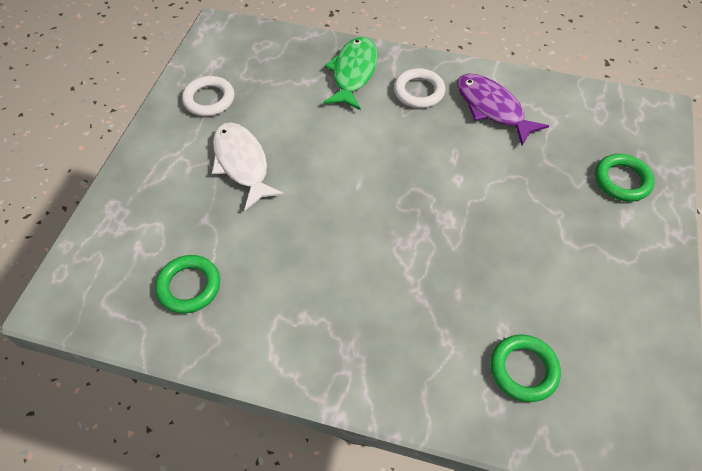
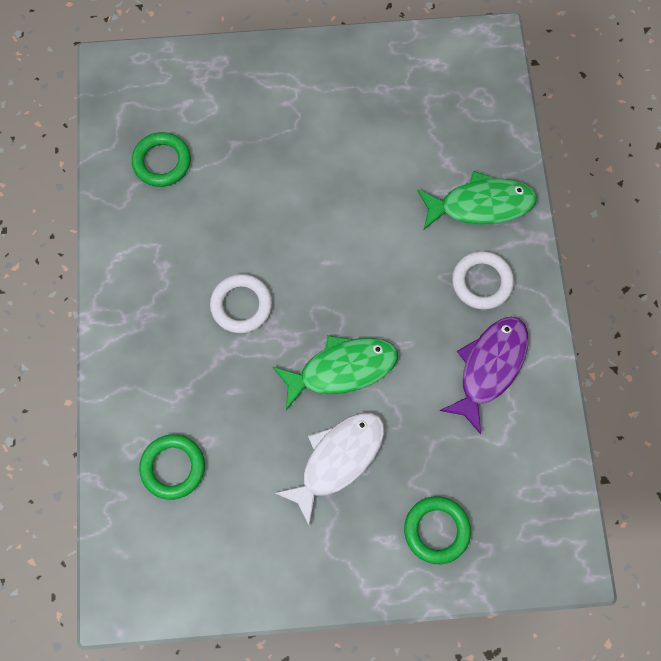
camera: 70 degrees right, 15 degrees up
(209, 99) = (380, 81): white ring -> white ring (241, 305)
(242, 164) = (310, 147): white fish -> white fish (338, 460)
(463, 202) = (342, 369): none -> green fish

